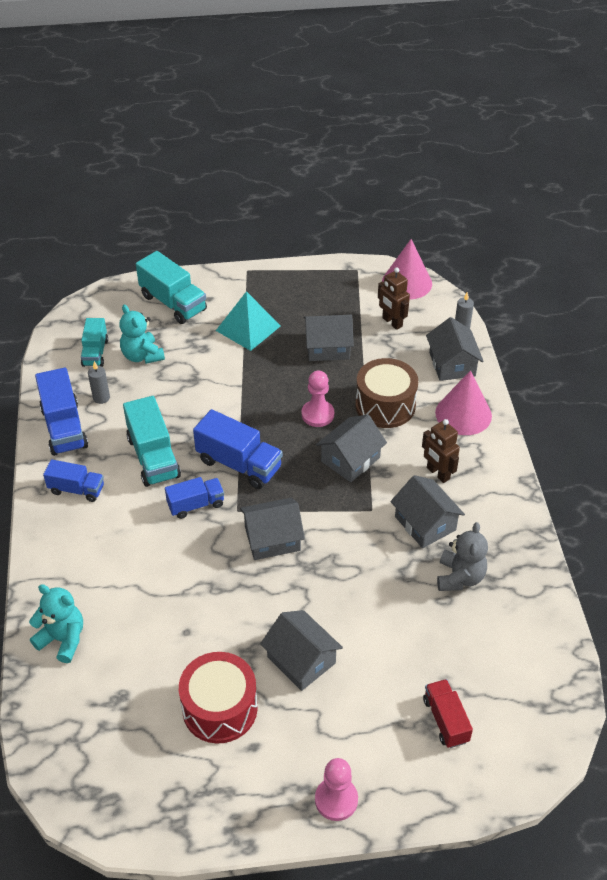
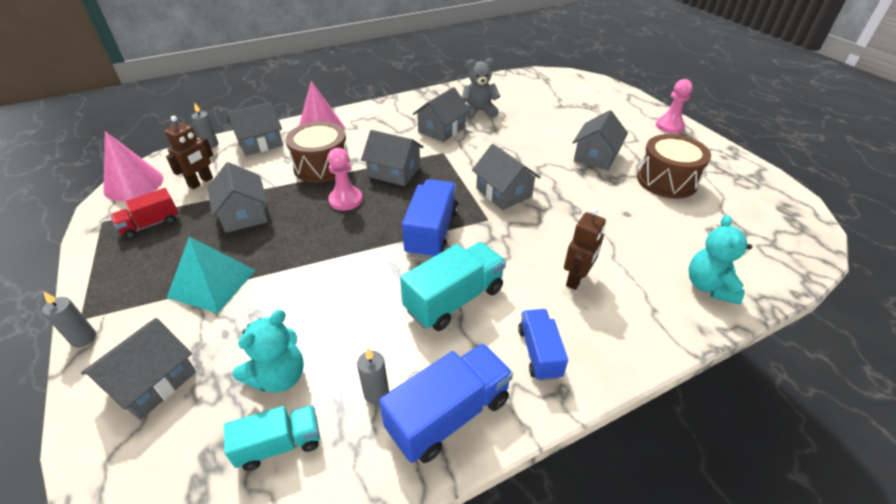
camera: 110 degrees left, 5 degrees down
(173, 303) = (152, 382): turquoise truck -> grey house
(196, 505) = (498, 247): blue truck -> none
(220, 708) = (666, 180): red drum -> brown drum
(227, 273) = (84, 338): none -> grey candle
(438, 473) = (390, 132): brown robot -> brown robot (576, 279)
(445, 720) = (583, 102): red truck -> red truck (151, 224)

